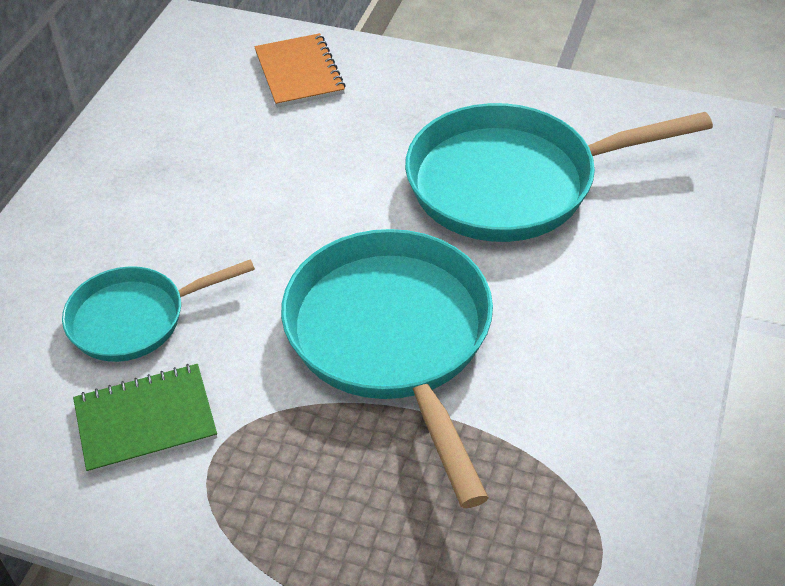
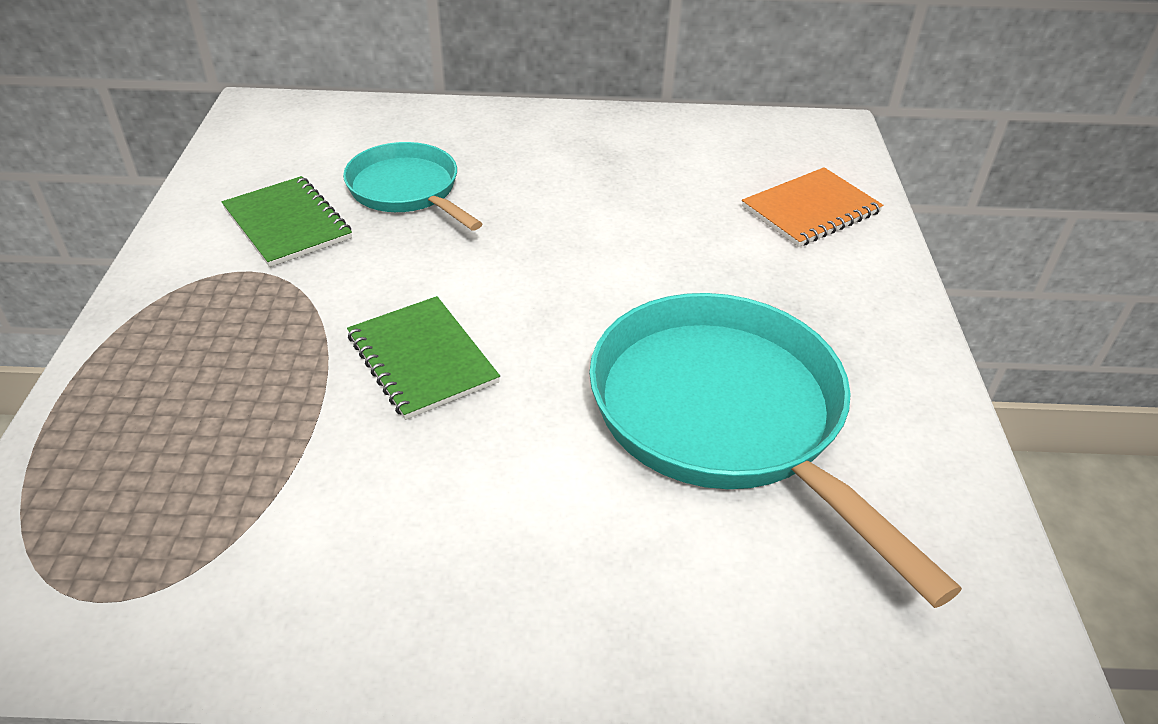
camera: 70 degrees right, 5 degrees down
(393, 339) = (422, 359): turquoise pan -> green notebook

